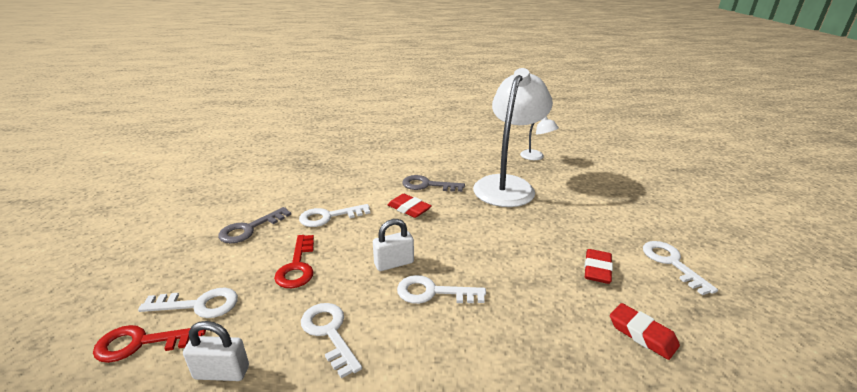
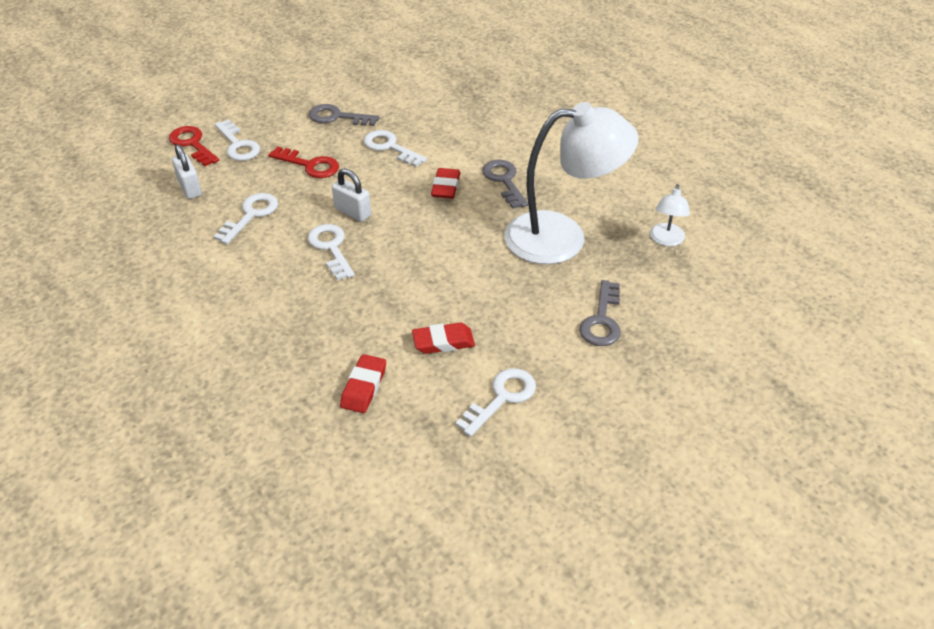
camera: 60 degrees right, 15 degrees up
(297, 266) = (310, 165): red key -> red key turned 120 degrees counterclockwise
(601, 199) = (602, 320): none -> grey key

